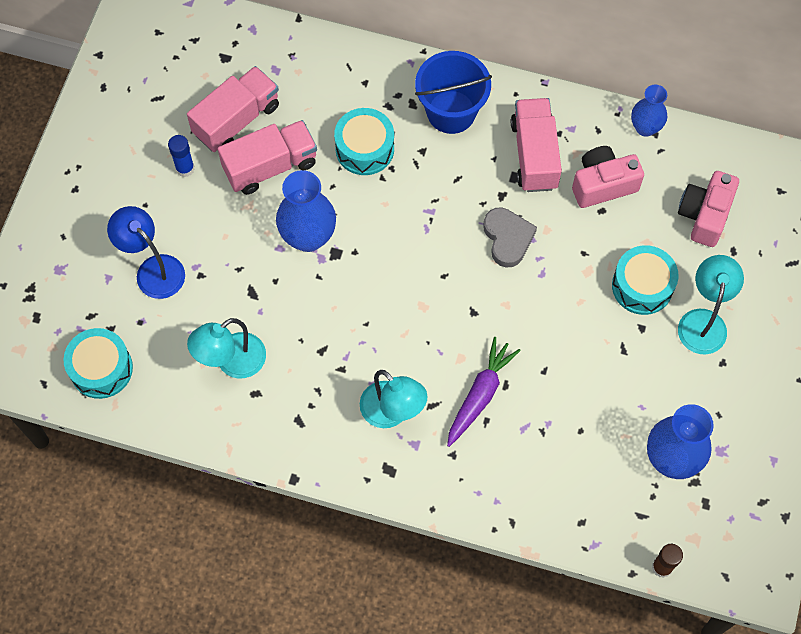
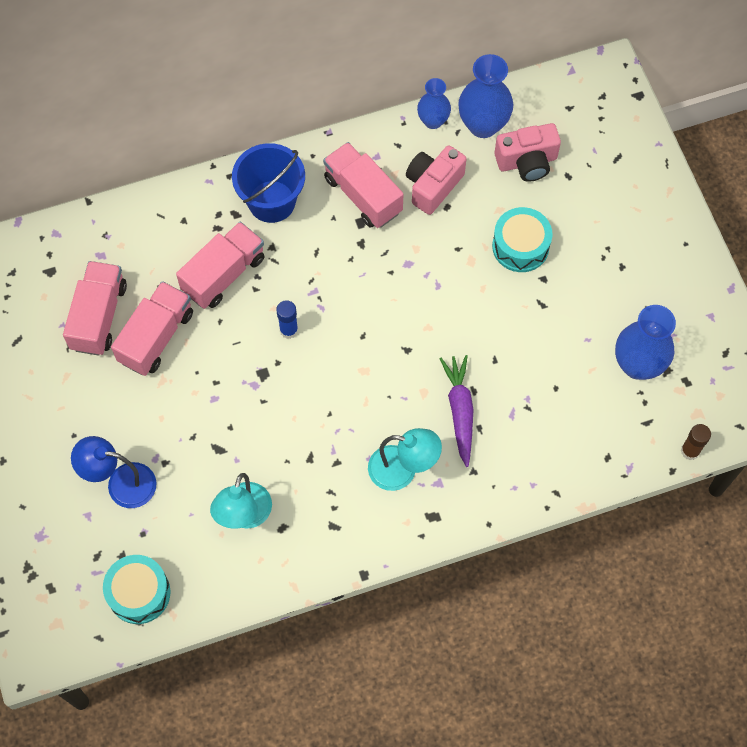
camera: 35 degrees left, 0 degrees up
(185, 168) = (85, 384): blue glue stick -> blue glue stick (289, 330)
(308, 237) = (231, 374): blue vase -> blue vase (483, 125)
(364, 149) = (223, 274): turquoise drum -> pink truck
(507, 238) = (391, 274): grey heart -> none
(703, 321) = (585, 244): turquoise lamp -> none
(704, 215) = (527, 162): pink camera -> pink camera turned 90 degrees counterclockwise

